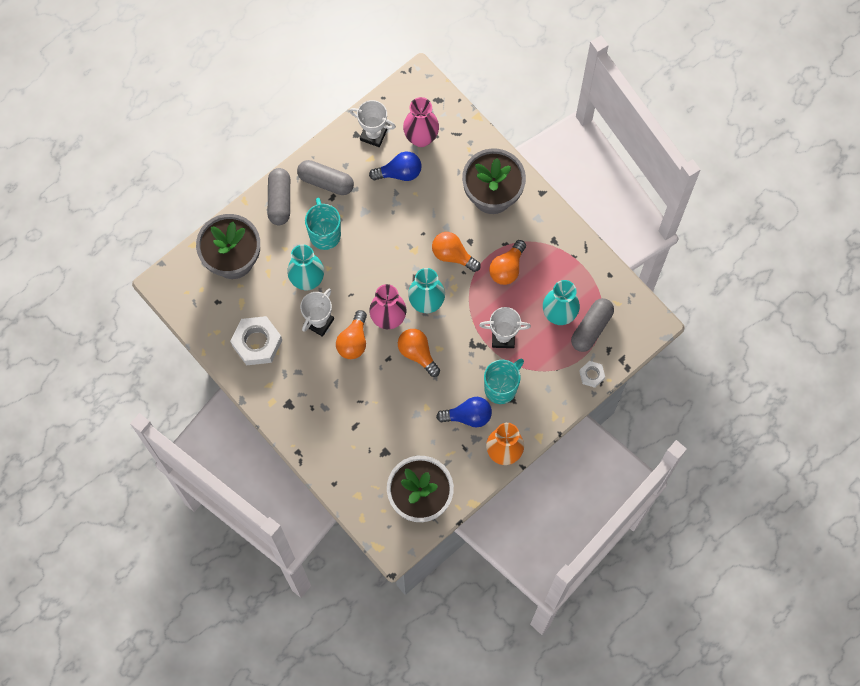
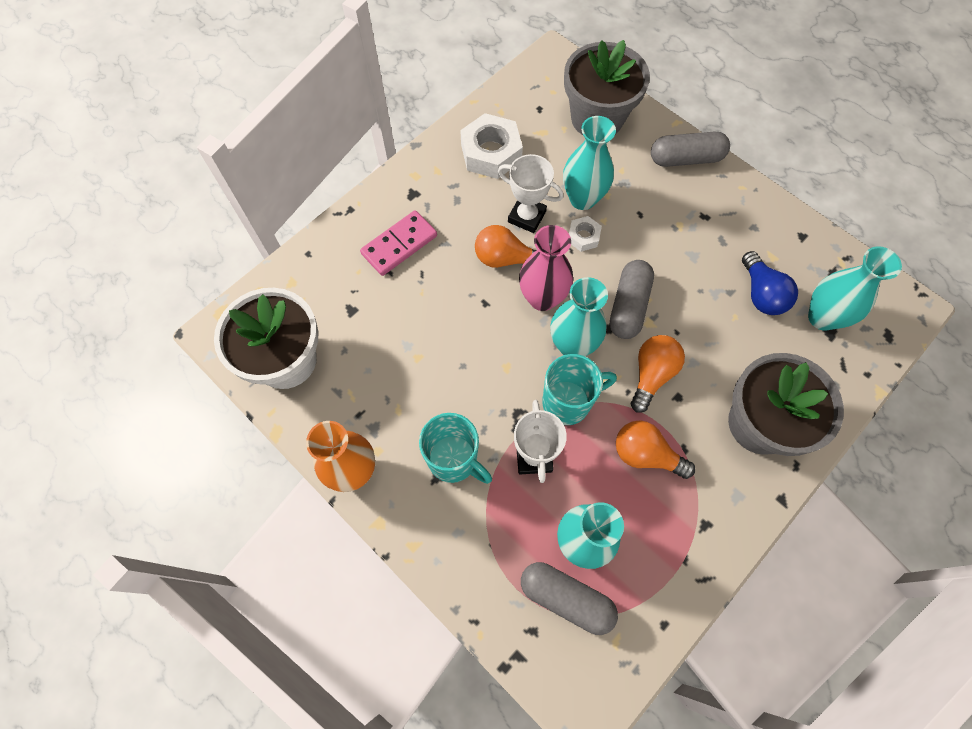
camera: 85 degrees right, 5 degrees down
(324, 234) = (650, 212): turquoise mug -> turquoise mug (567, 402)
(326, 181) = (725, 207): grey capsule -> grey capsule (628, 306)
(334, 416) = (399, 245): none -> pink domino
(373, 134) = (809, 257): white trophy -> none
(417, 353) = (496, 339): orange light bulb -> none
(421, 138) = (822, 317): pink vase -> turquoise vase
(468, 416) = (407, 415): blue light bulb -> none
(591, 375) = (486, 604): white nut -> white nut (583, 236)

